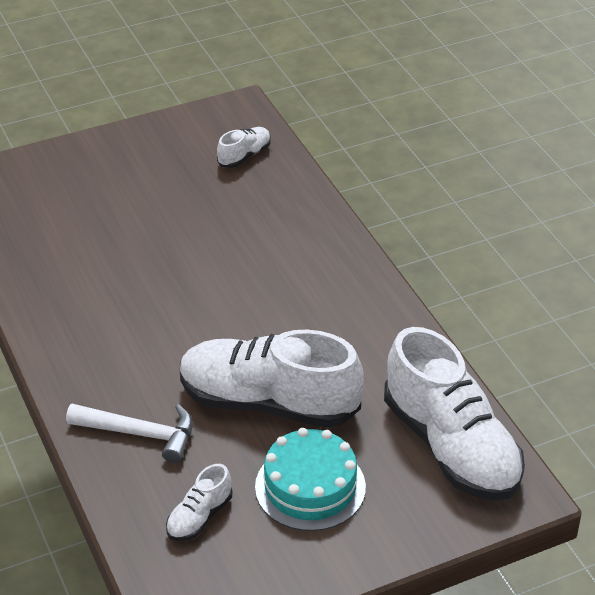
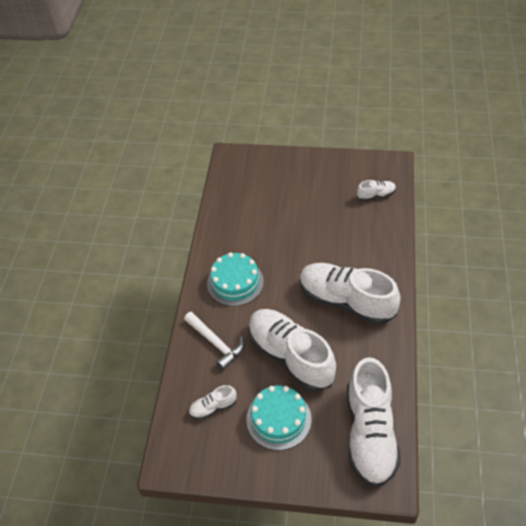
camera: 35 degrees right, 10 degrees up
(110, 343) = (235, 282): none -> turquoise cake
(299, 302) = (346, 301): none -> white shoe

